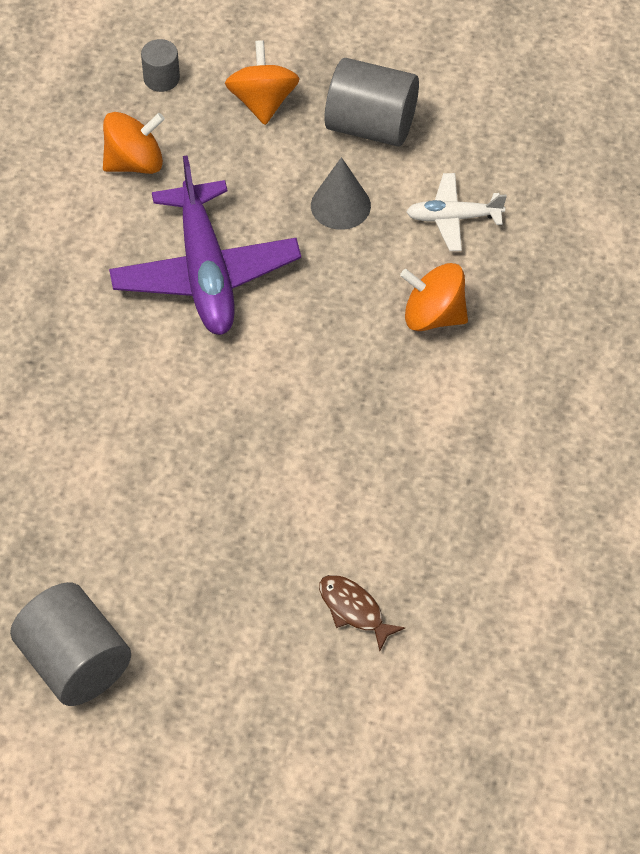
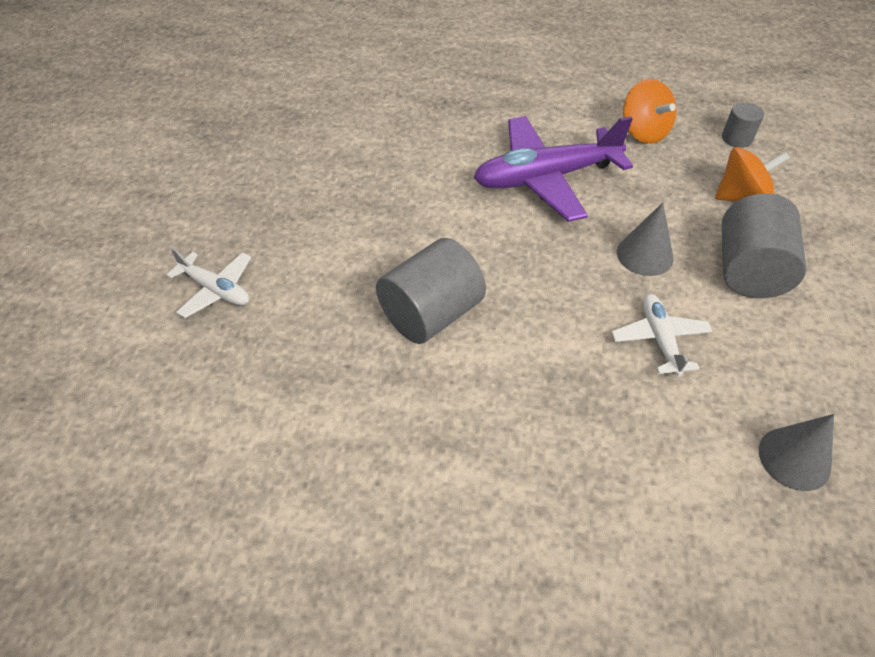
camera: 85 degrees right, 5 degrees down
(74, 663) = (194, 143): grey cylinder -> grey cylinder (431, 314)
(354, 610) = (216, 289): brown fish -> white plane
(433, 316) = (535, 329): orange spinning top -> none
(584, 155) = (794, 458): none -> grey cone

